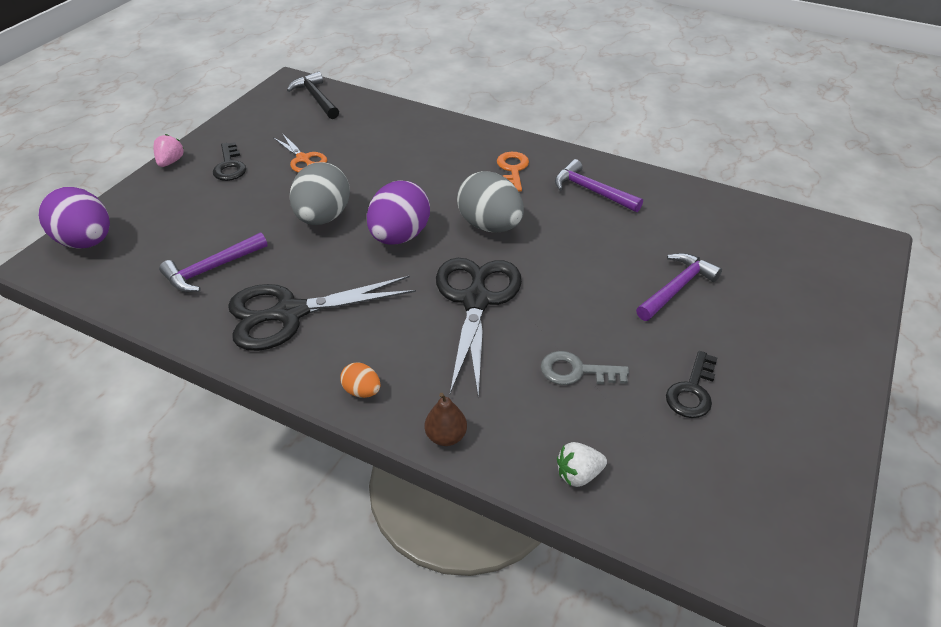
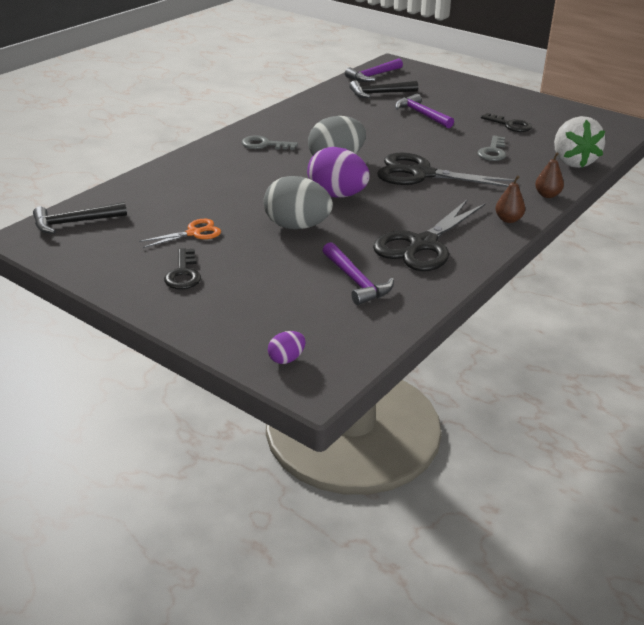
camera: 80 degrees left, 10 degrees down
(86, 241) = (286, 359): purple egg -> purple egg, size x0.47
(170, 162) = (152, 311): pink strawberry -> none
(229, 166) = (183, 274): black key -> black key turned 90 degrees clockwise
(290, 313) = (423, 244): black scissors -> black scissors turned 45 degrees clockwise
(362, 391) = (508, 219): orange egg -> brown pear
(513, 169) = (264, 145): orange key -> grey key
(578, 474) = (572, 162): white strawberry -> white strawberry, size x1.96
(592, 191) = (307, 122): purple hammer -> purple hammer (373, 76)
(729, 241) = (379, 93): none -> black hammer

